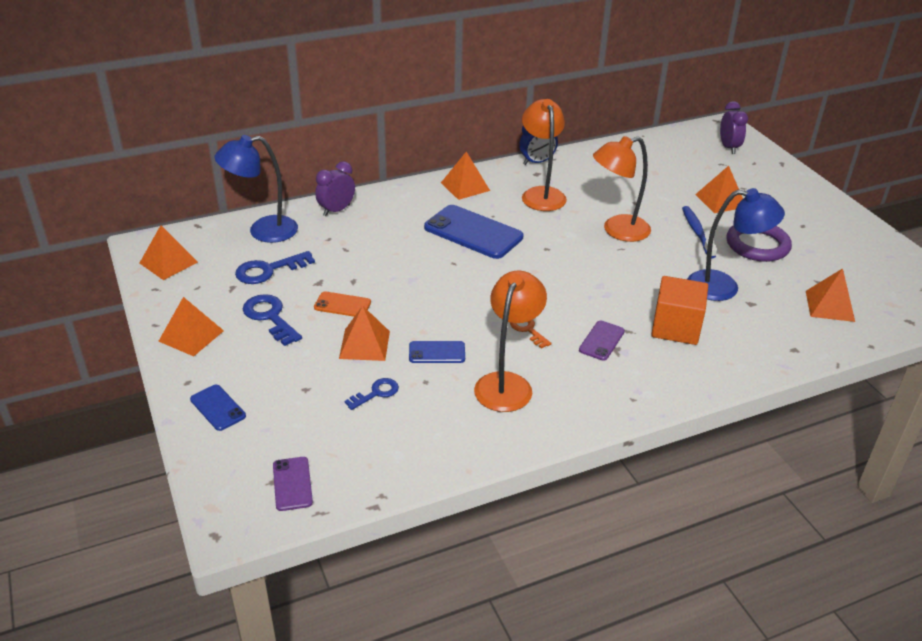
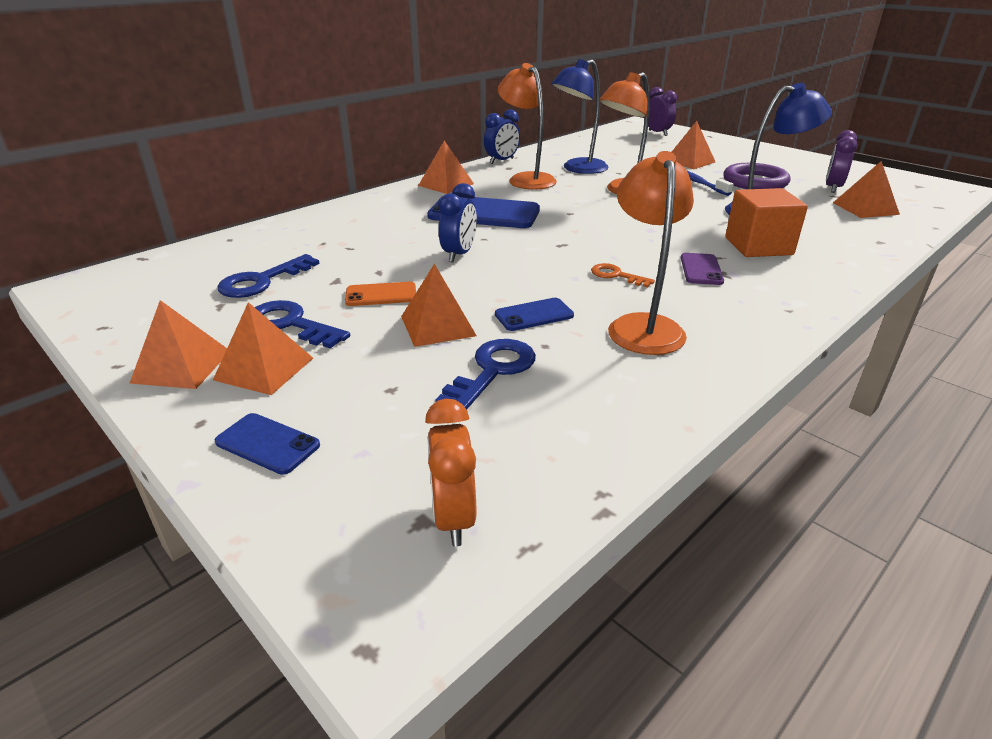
camera: 20 degrees left, 5 degrees down
(168, 262) = (114, 297): orange pyramid -> orange pyramid (264, 368)
(263, 231) = (234, 249): blue lamp -> blue lamp (578, 169)
(292, 484) = (453, 517): purple phone -> orange clock
(336, 210) = (317, 220): purple clock -> purple clock (833, 188)
(376, 393) = (492, 371): blue key -> blue key, size x1.60
(422, 277) = (459, 254): none -> blue clock

